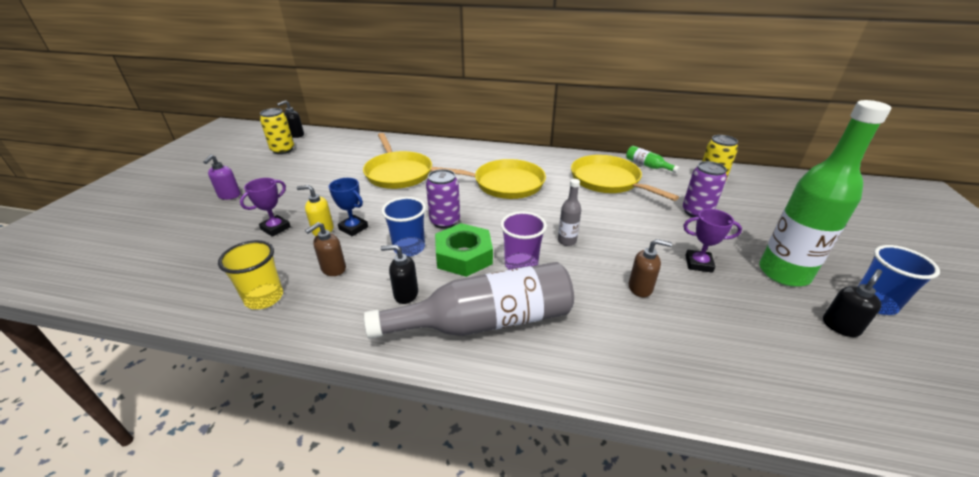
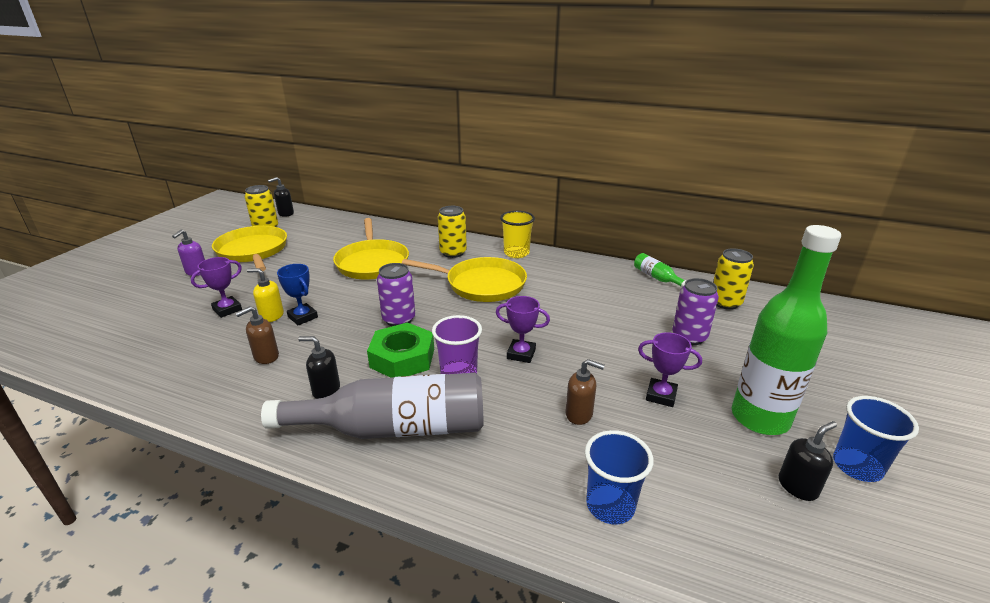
camera: 10 degrees right, 5 degrees down
(264, 298) = (190, 378): yellow cup -> yellow cup (516, 253)
(409, 248) = (350, 343): blue cup -> blue cup (610, 506)
(467, 158) = (453, 253): none -> yellow can
(567, 241) = (521, 354): grey bottle -> purple trophy
(608, 181) = (601, 291): yellow pan -> yellow pan (253, 251)

